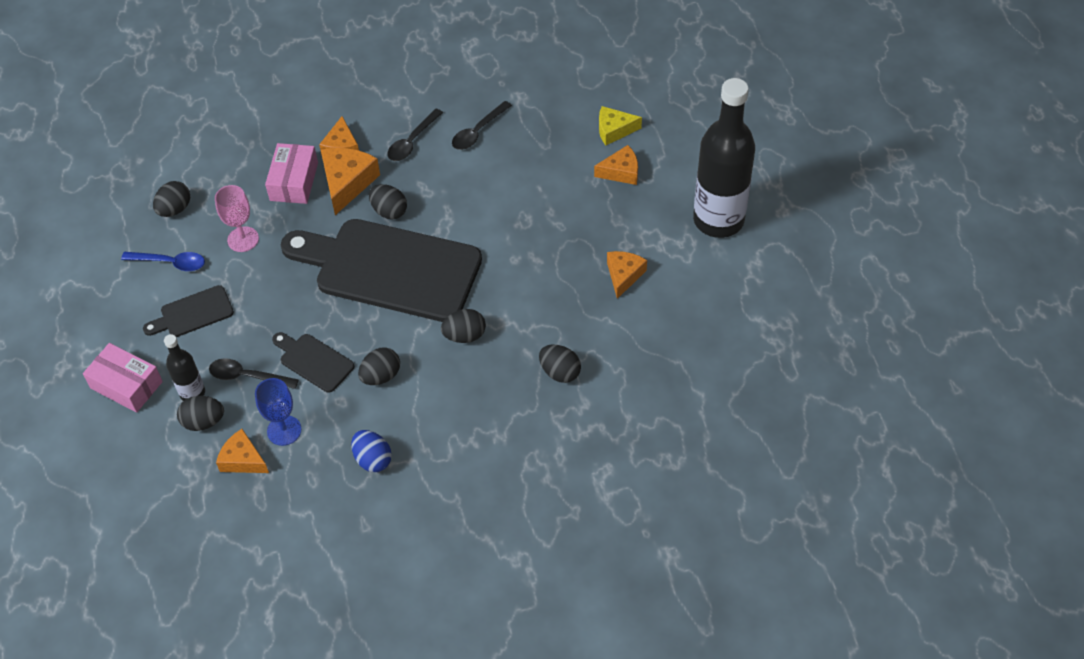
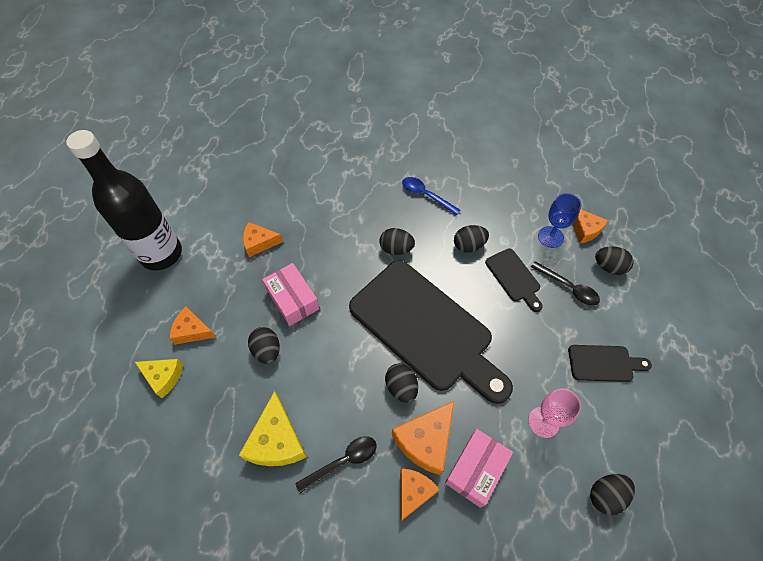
camera: 155 degrees left, 5 degrees up
(126, 385) = (668, 322): pink box -> pink box (292, 299)
(170, 263) = (618, 428): blue spoon -> blue spoon (426, 195)
(192, 393) = (614, 293): black bottle -> none
(373, 459) = (496, 195): blue egg -> none
(478, 132) = (277, 440): black spoon -> yellow cheese
(560, 372) = (348, 197): black egg -> black egg (267, 350)
(623, 275) = (259, 243): orange cheese -> orange cheese turned 45 degrees clockwise

